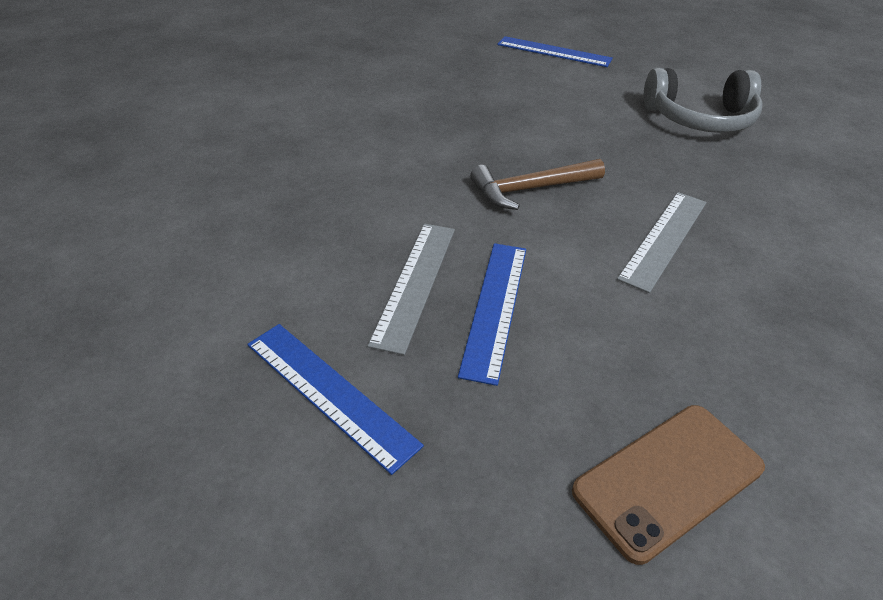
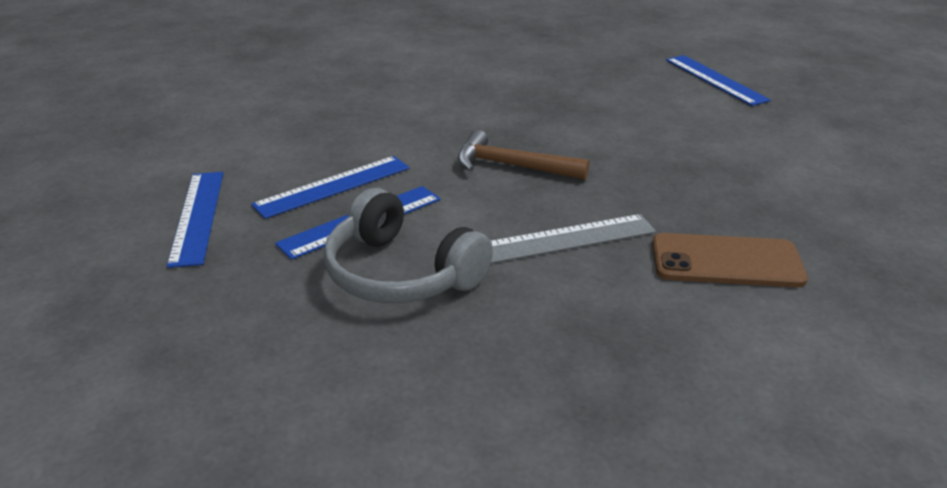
camera: 40 degrees right, 10 degrees down
(415, 283) = (333, 186): grey ruler -> blue ruler
(668, 479) = (310, 359): brown phone -> brown phone (726, 261)
(700, 119) = (778, 174): grey headphones -> grey headphones (401, 273)

